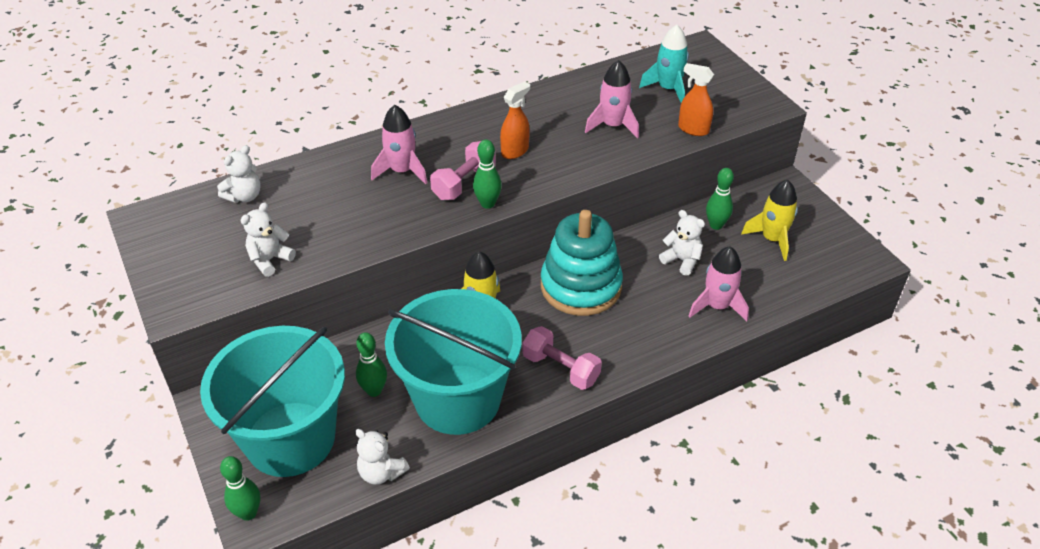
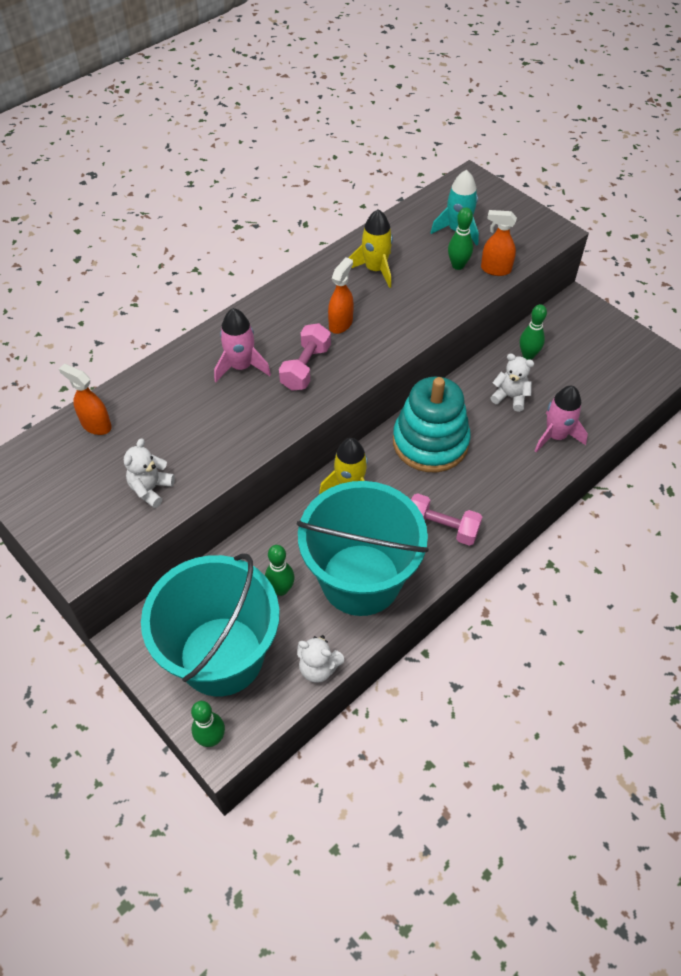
camera: 15 degrees left, 10 degrees up
(244, 196) = (96, 425): white teddy bear -> orange spray bottle
(487, 204) = (336, 385): green bowling pin -> green bowling pin (458, 265)
(613, 126) = (421, 279): pink rocket -> none
(772, 239) = (581, 359): yellow rocket -> yellow rocket (375, 269)

